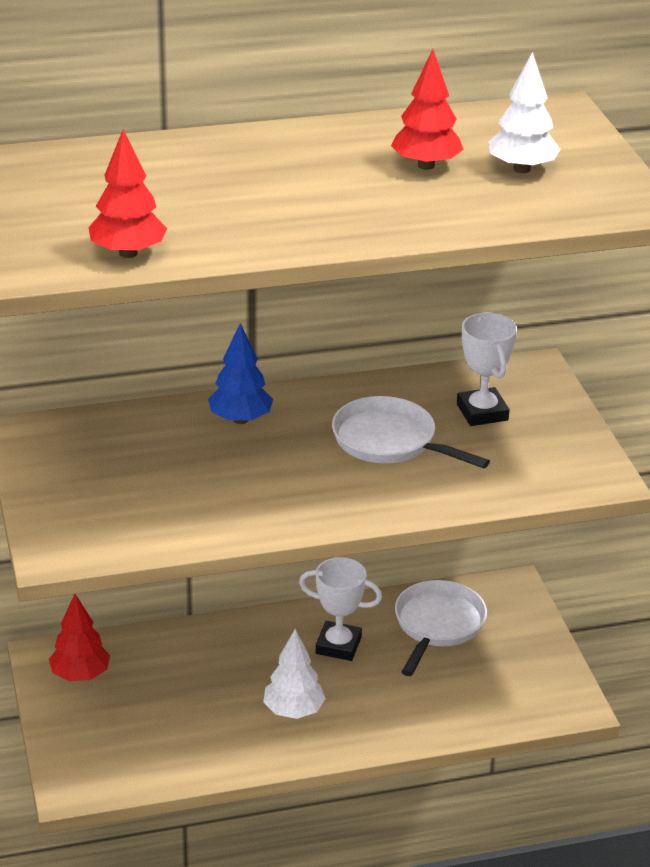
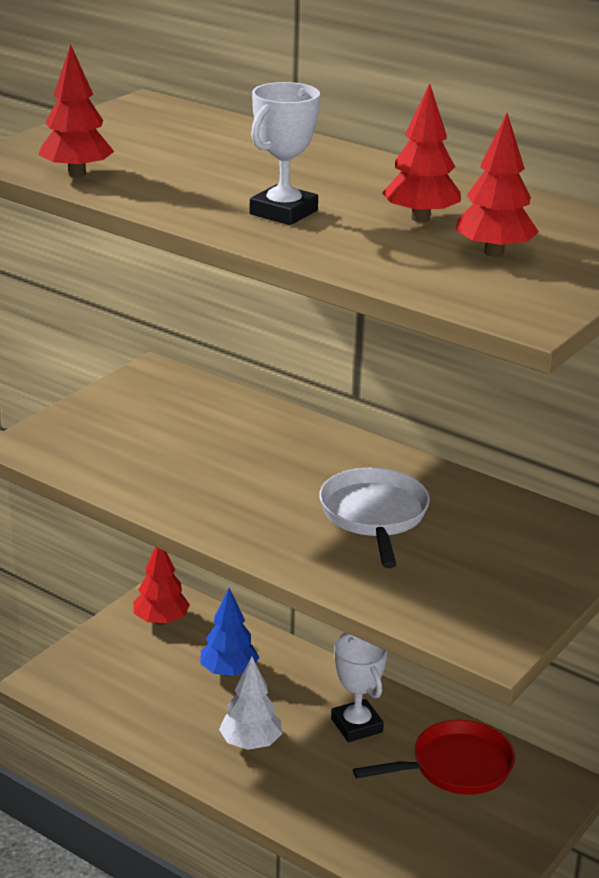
camera: 50 degrees right, 5 degrees down
(240, 419) = (298, 441): blue tree -> blue tree (229, 672)
(437, 625) = (455, 767): white pan -> red pan
(482, 412) = (489, 541): white trophy -> white trophy (283, 212)
(522, 169) = (494, 253): white tree -> red tree

